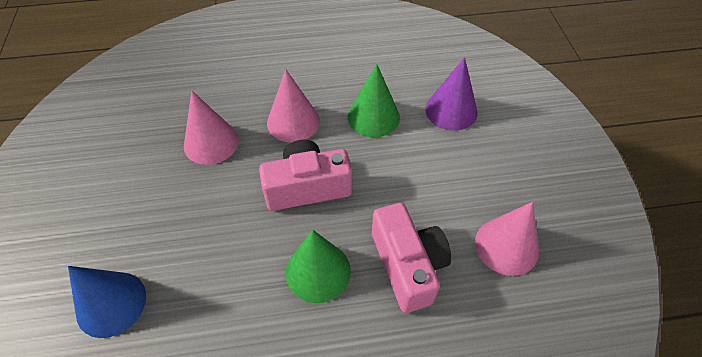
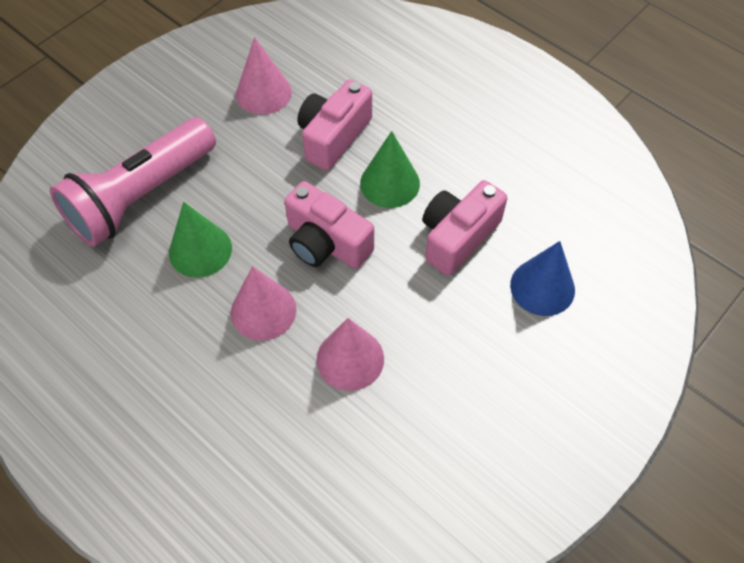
camera: 130 degrees left, 5 degrees up
(218, 280) = (458, 237): none -> pink camera
(451, 110) = (141, 196): purple cone -> pink flashlight

